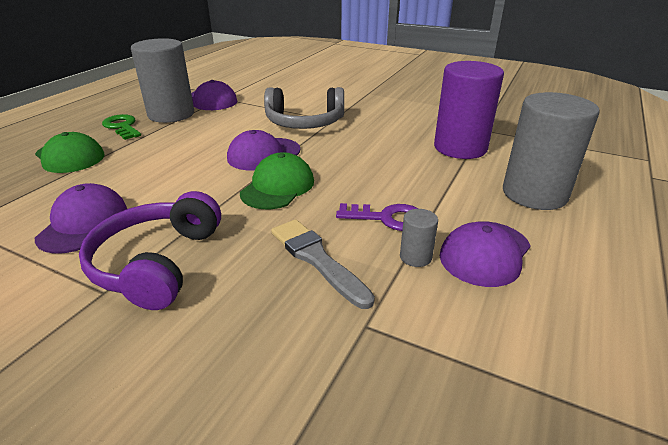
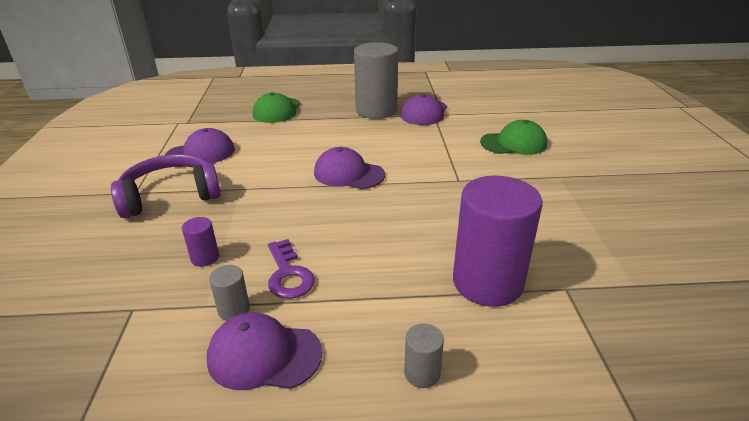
camera: 60 degrees right, 0 degrees up
(122, 127) = (335, 105): green key -> none
(278, 187) = (299, 201): green cap -> green cap (514, 143)
(304, 122) = (433, 168): grey headphones -> none
(317, 259) = (205, 258): grey brush -> purple cylinder
(534, 194) = (422, 373): grey cylinder -> grey cylinder, size x0.42

